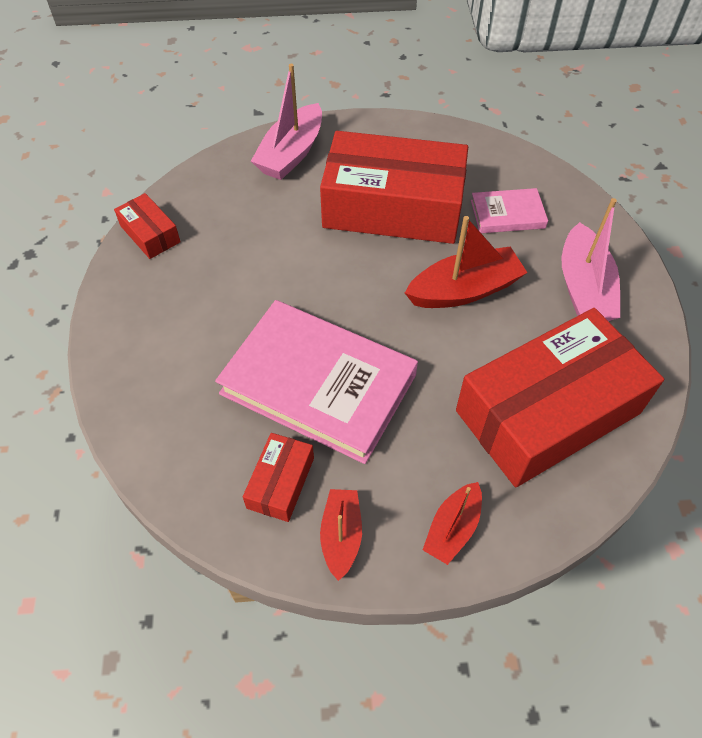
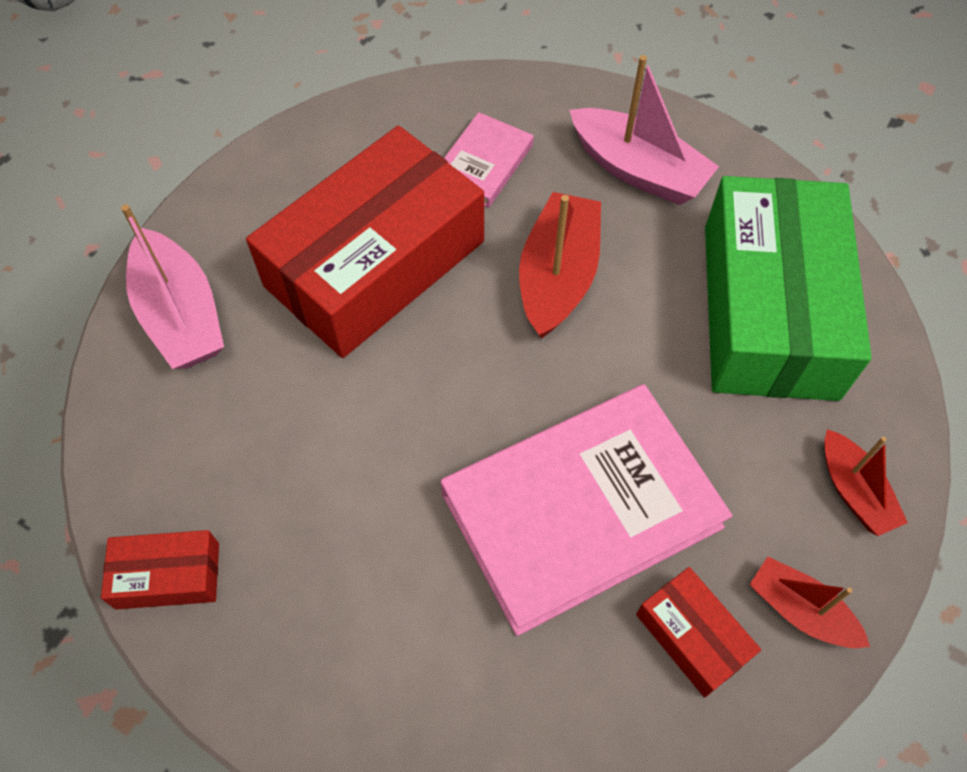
camera: 55 degrees left, 5 degrees up
(548, 412) = (769, 310): red box -> green box

